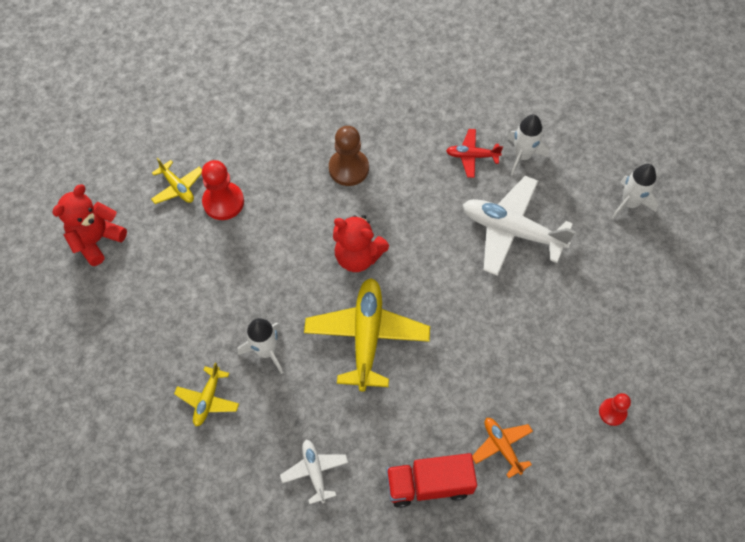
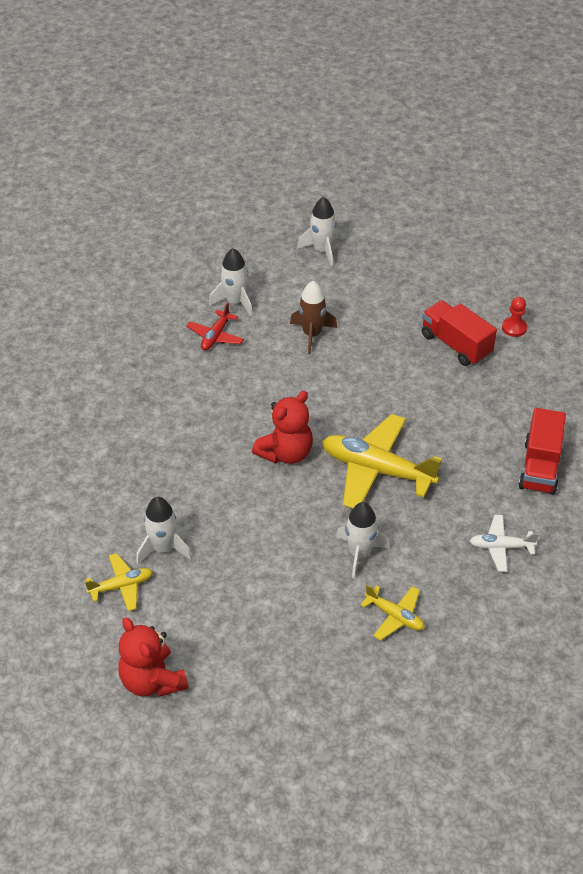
camera: 70 degrees left, 15 degrees down
(223, 202) = (163, 548): red pawn -> white rocket
(348, 168) = (178, 432): brown pawn -> none
(502, 446) = (521, 407): orange plane -> none
(511, 231) = (312, 334): white plane -> brown rocket
(560, 361) = (456, 345): none -> red truck

